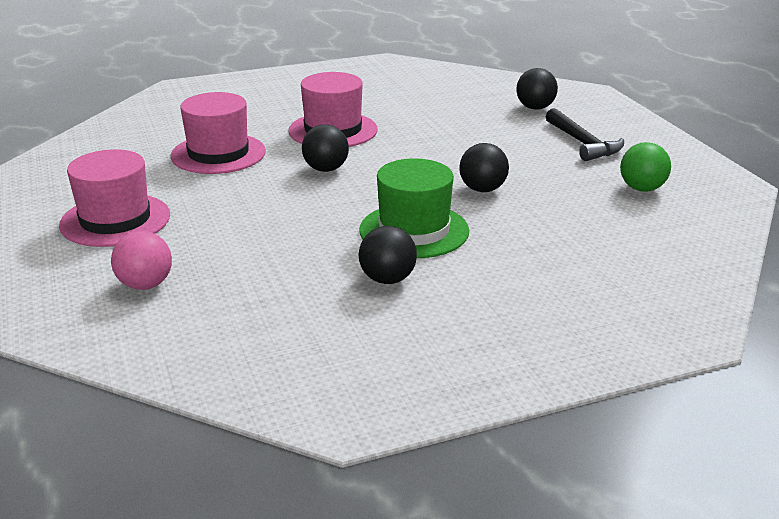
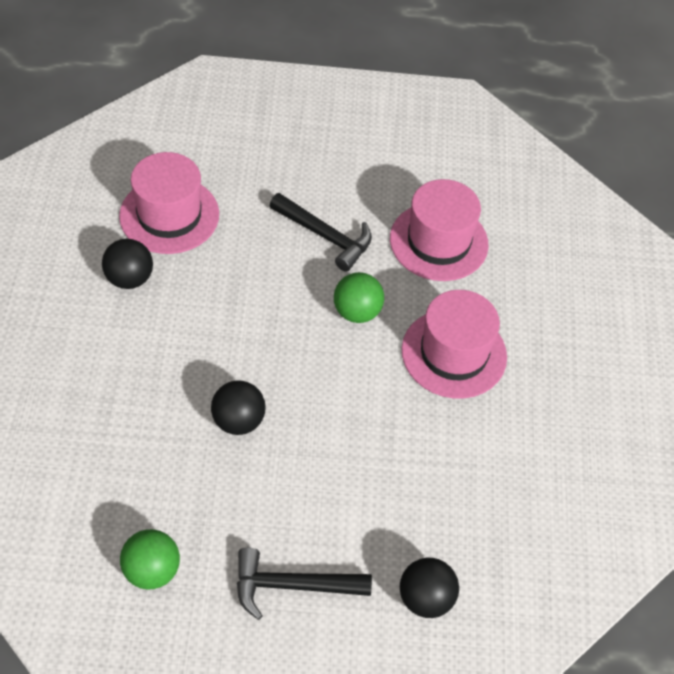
camera: 110 degrees right, 25 degrees up
(115, 220) = (335, 144): pink hat -> pink hat (169, 215)
(145, 285) = (219, 141): pink ball -> none
(249, 199) = (325, 236): none -> black hammer
(326, 169) = (357, 312): black ball -> green ball
(414, 230) = (194, 329): green hat -> none

